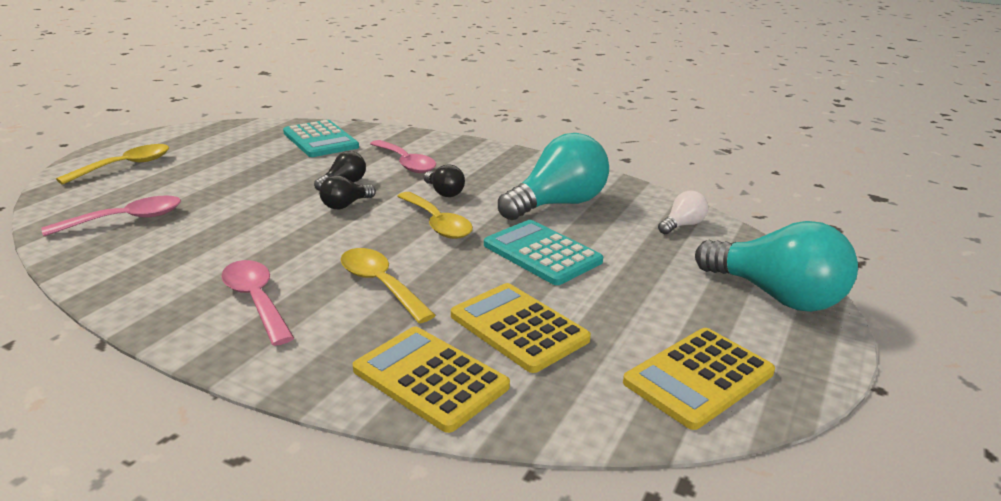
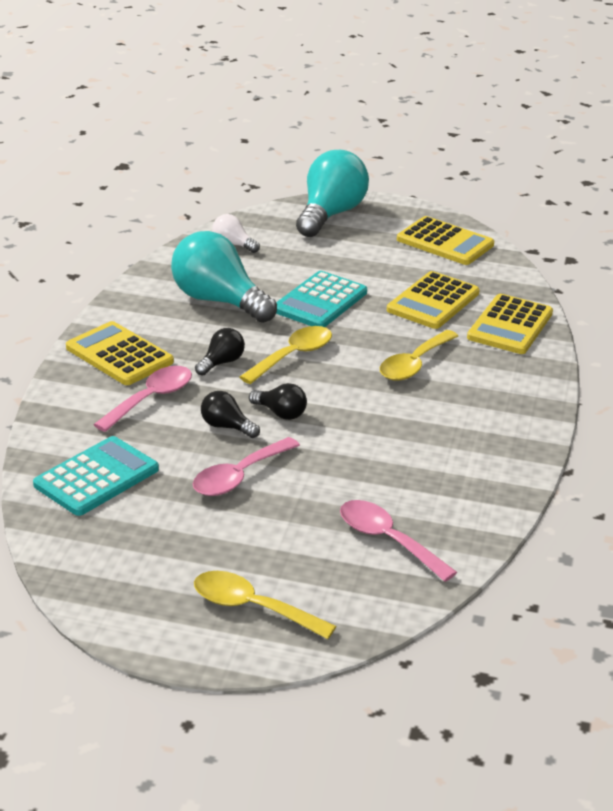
camera: 105 degrees left, 5 degrees up
(256, 300) = (473, 414): pink spoon -> pink spoon (239, 476)
(479, 159) = (119, 355): none -> yellow calculator

